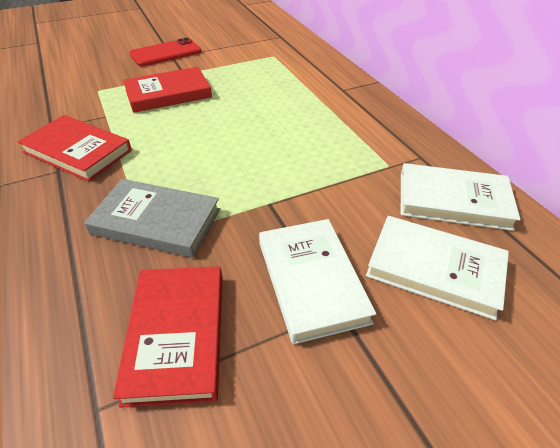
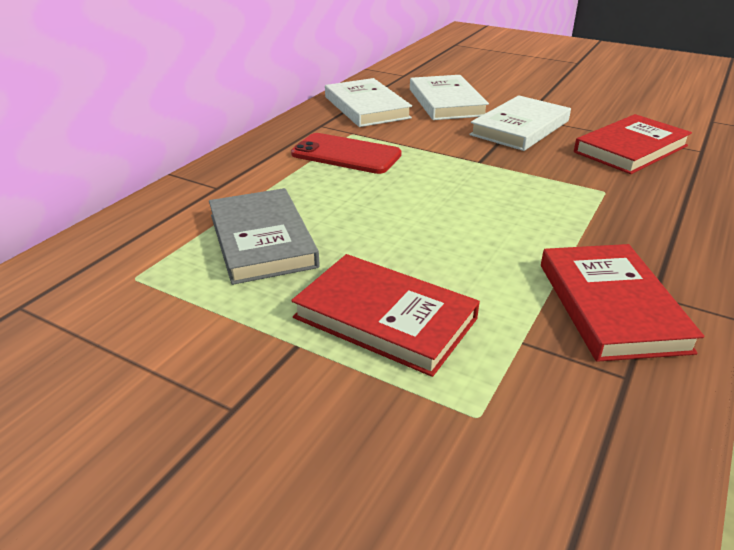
camera: 125 degrees left, 10 degrees down
(156, 221) = (585, 197): grey book -> grey book (261, 240)
(166, 53) = (223, 432): red phone -> red phone (346, 154)

